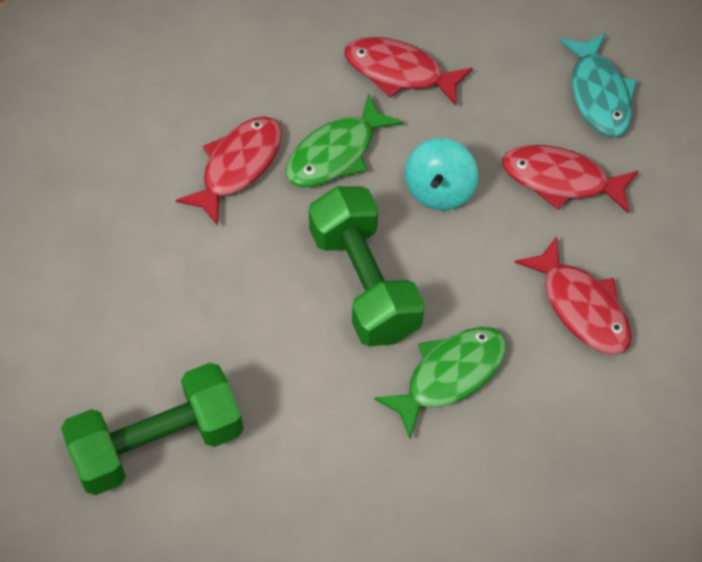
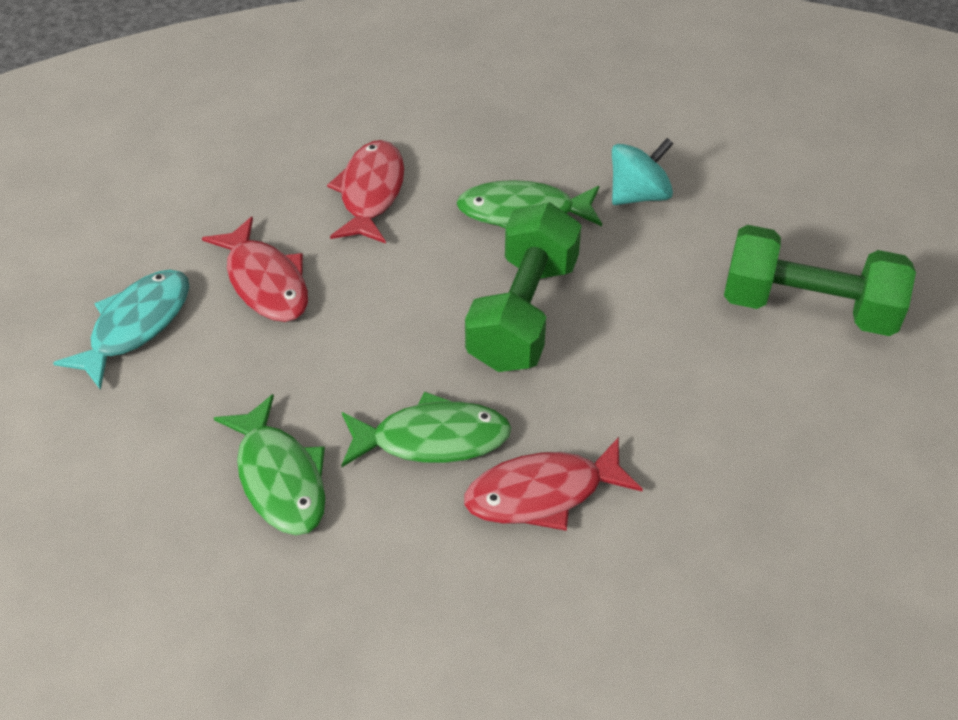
camera: 140 degrees left, 10 degrees down
(399, 72) = (280, 478): red fish -> green fish
(439, 190) = (375, 342): turquoise spinning top -> turquoise spinning top (638, 195)

